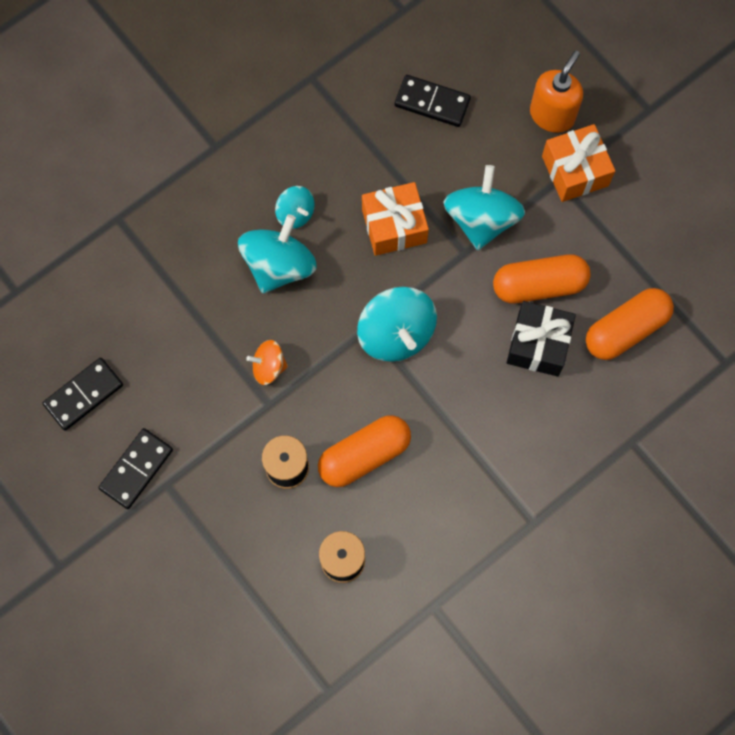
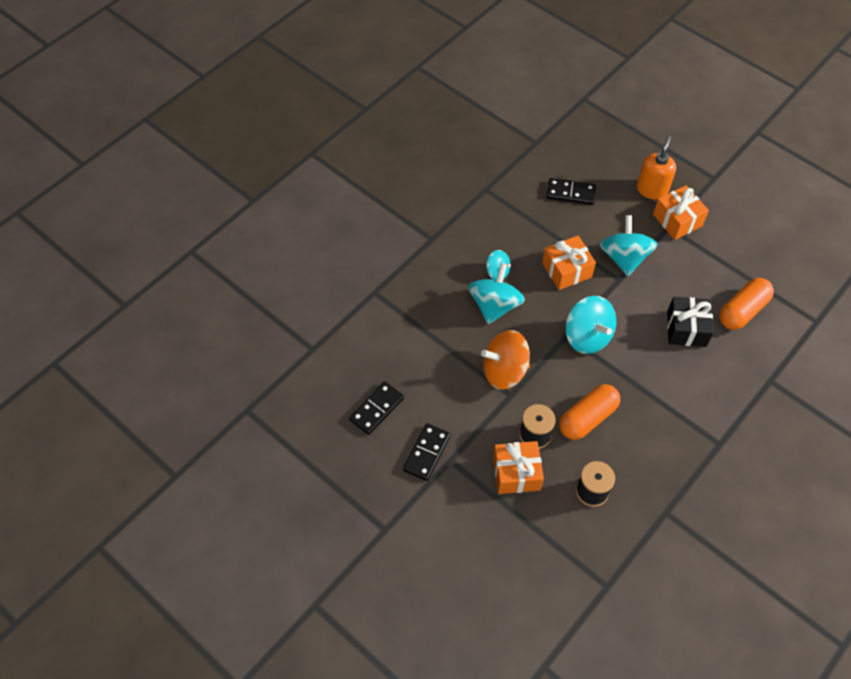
camera: 10 degrees left, 15 degrees down
(249, 518) = (516, 473): none -> orange gift
(269, 367) = (504, 371): orange spinning top -> orange spinning top, size x1.83
(539, 285) = (675, 292): orange capsule -> none

